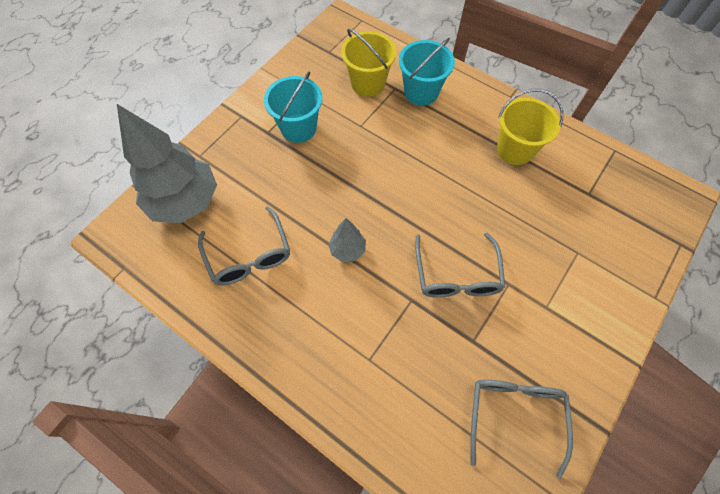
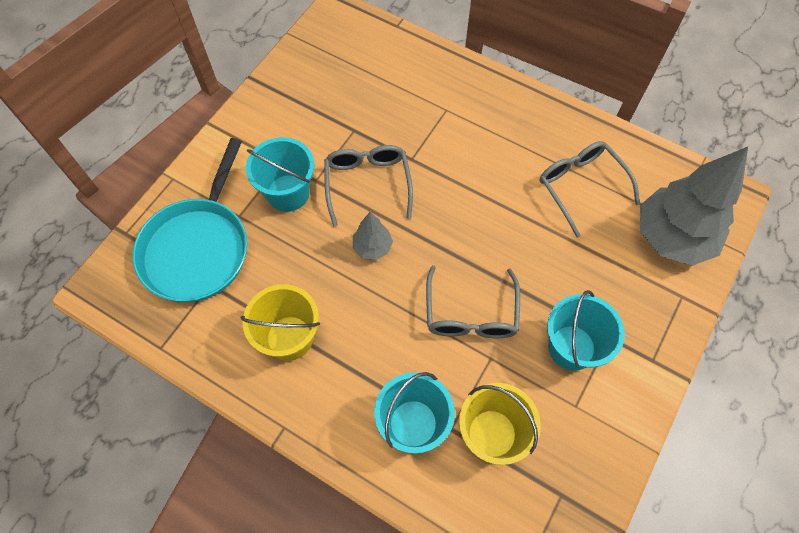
camera: 175 degrees right, 0 degrees up
(347, 249) = (481, 200): grey tree -> grey tree (372, 247)
(514, 415) = (322, 81): grey glasses -> grey glasses (471, 314)
(534, 272) = (288, 193): none -> turquoise bucket
(608, 224) = (198, 248): none -> turquoise pan

